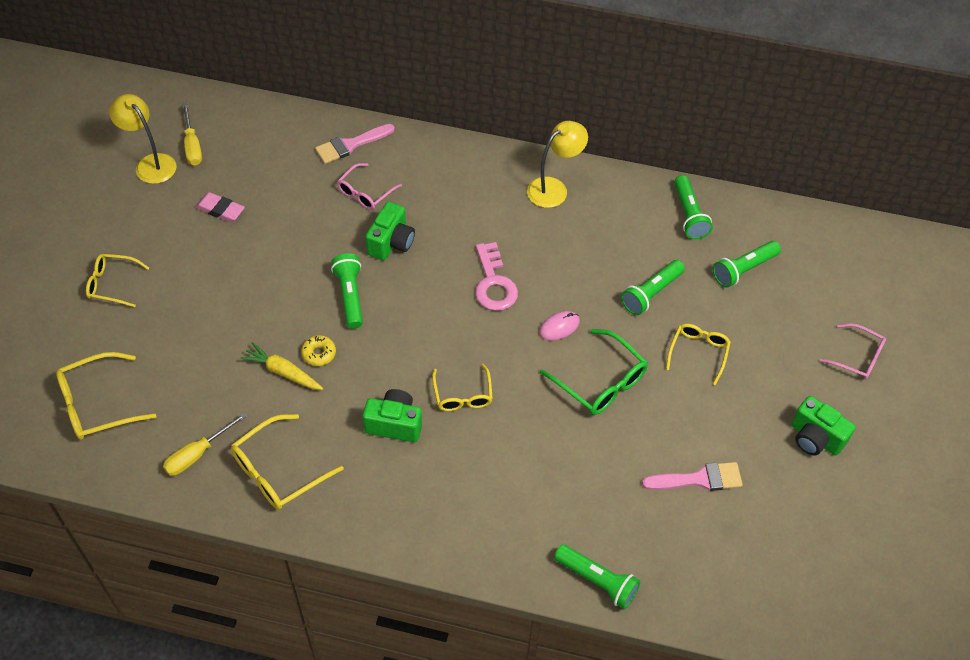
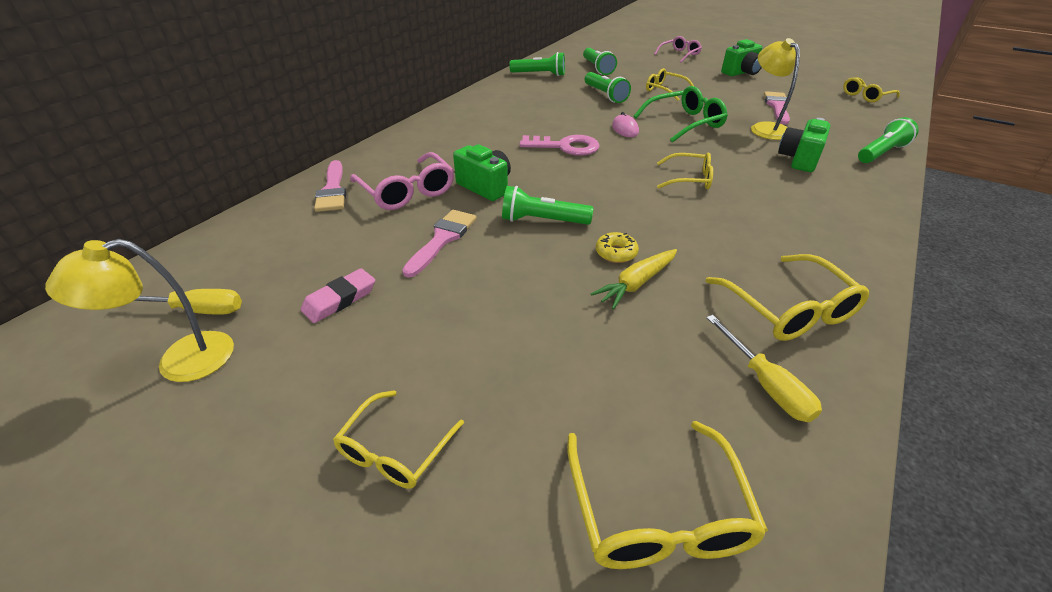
camera: 70 degrees left, 15 degrees down
(303, 240) = (442, 239): none -> pink brush
(365, 192) = (407, 191): pink glasses -> pink glasses, size x1.50
(394, 424) = (721, 219): green camera -> green camera (799, 159)
(554, 188) = (478, 109): yellow lamp -> yellow lamp (764, 128)
(795, 593) = (866, 96): none -> yellow glasses

